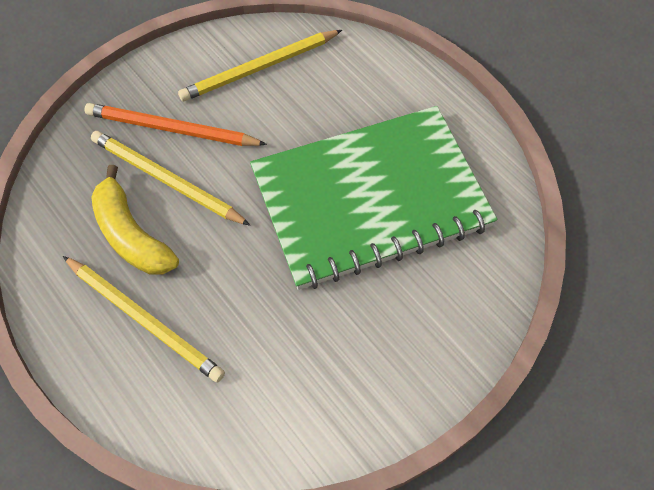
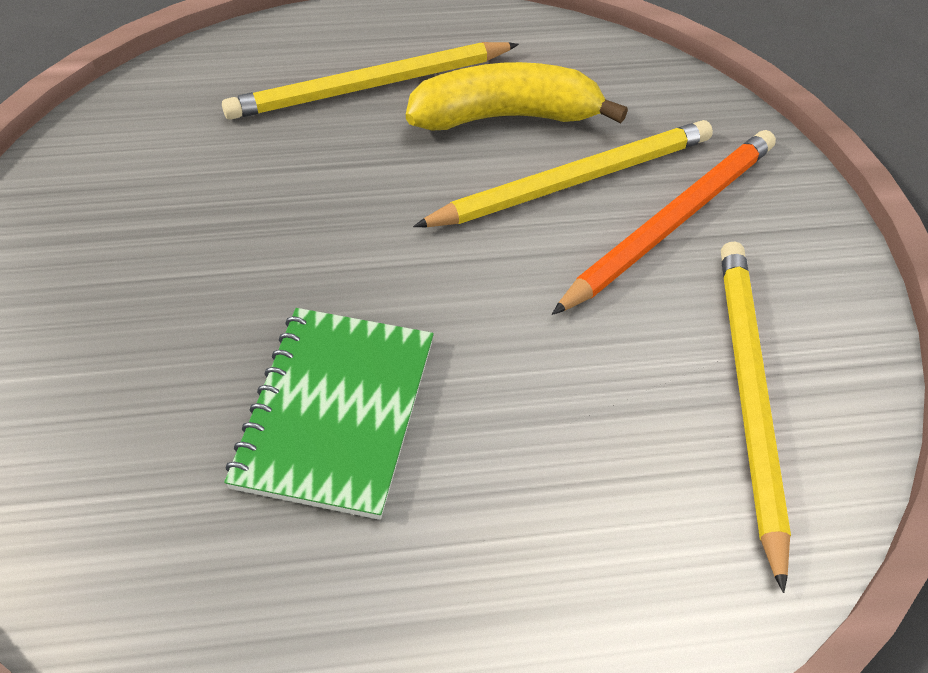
camera: 120 degrees right, 10 degrees down
(370, 199) = (336, 412): green notebook -> green notebook, size x0.51

